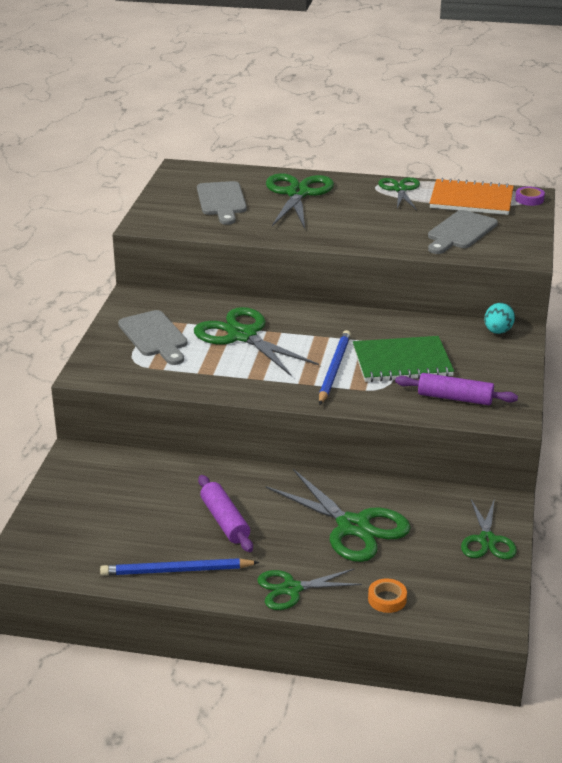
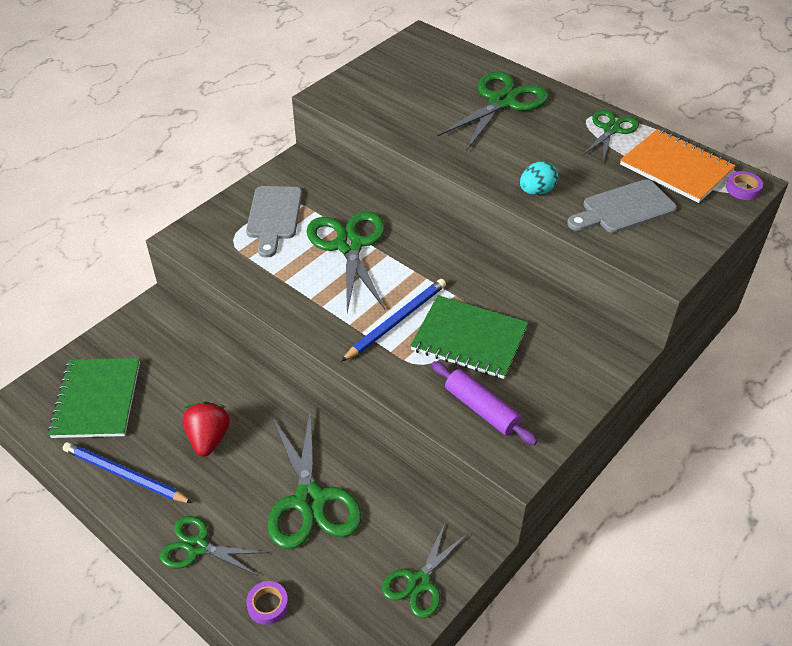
camera: 30 degrees right, 15 degrees up
(91, 533) = (96, 399): none -> green notebook
(222, 201) = (422, 88): grey cutting board -> none
(225, 521) = (208, 438): purple rolling pin -> red strawberry
(387, 599) = (268, 605): orange tape -> purple tape
(497, 331) = (601, 339): turquoise egg -> turquoise egg (537, 191)

